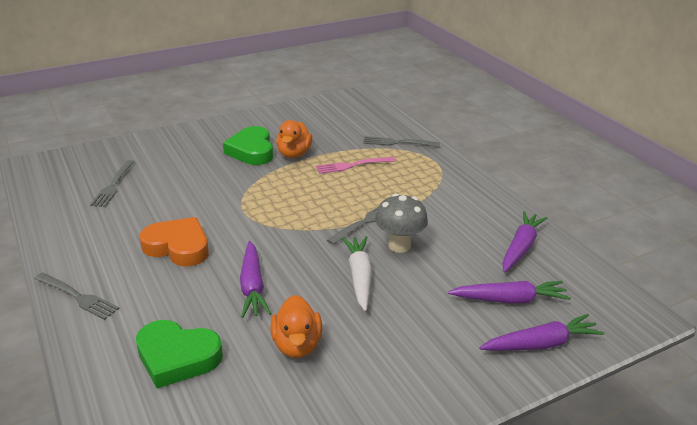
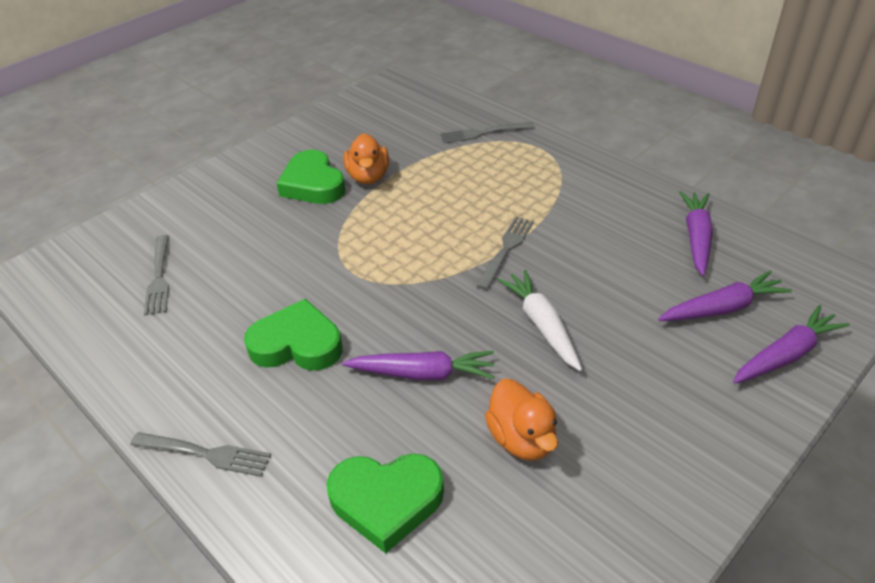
camera: 15 degrees left, 10 degrees up
(178, 247) = (297, 344): orange heart -> green heart
(252, 286) = (422, 373): purple carrot -> purple carrot turned 60 degrees counterclockwise
(352, 165) = (448, 176): pink fork -> none
(399, 245) = (563, 270): grey mushroom -> none

